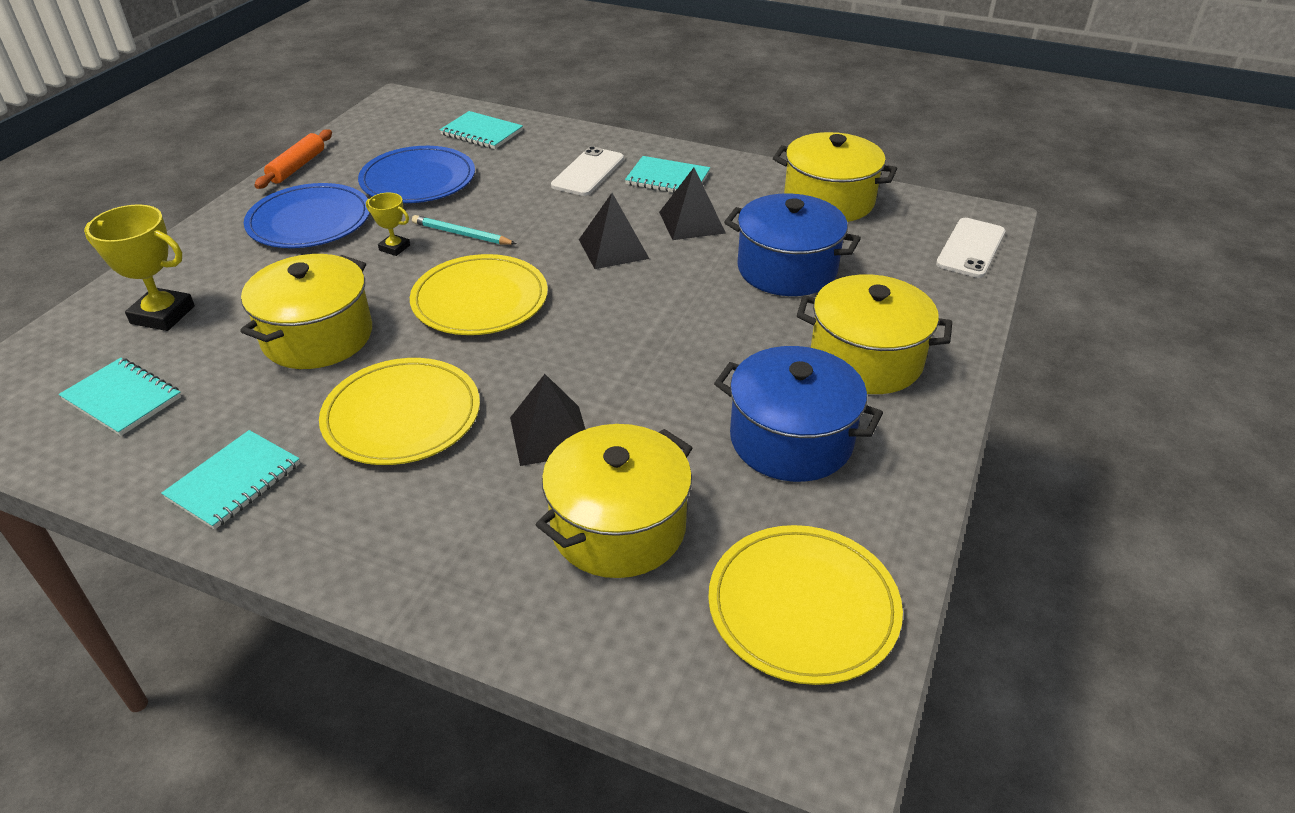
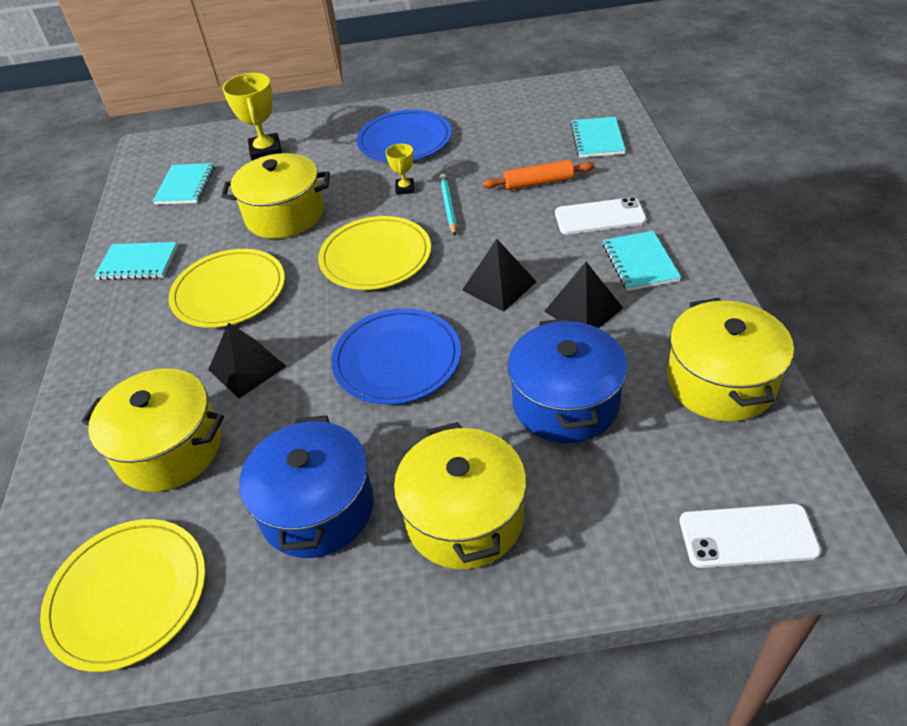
camera: 65 degrees right, 5 degrees up
(297, 167) = (462, 99): orange rolling pin -> orange rolling pin (538, 183)
(418, 179) = (499, 150): blue plate -> blue plate (397, 359)

